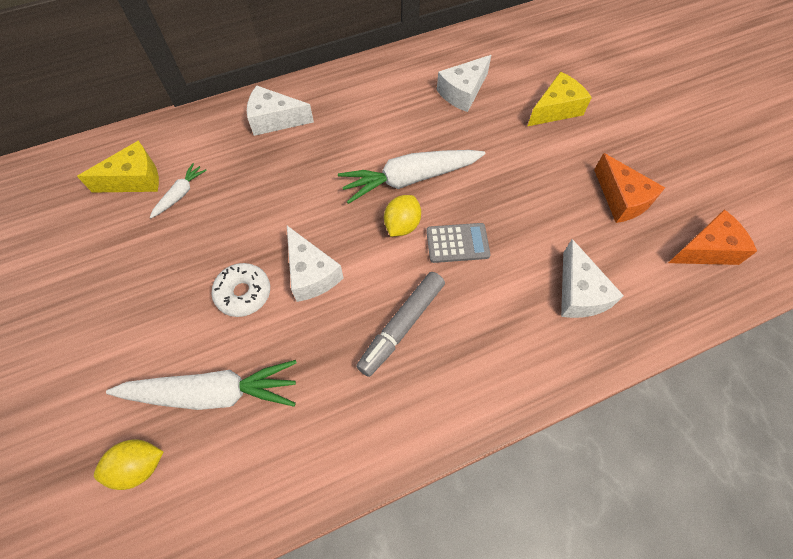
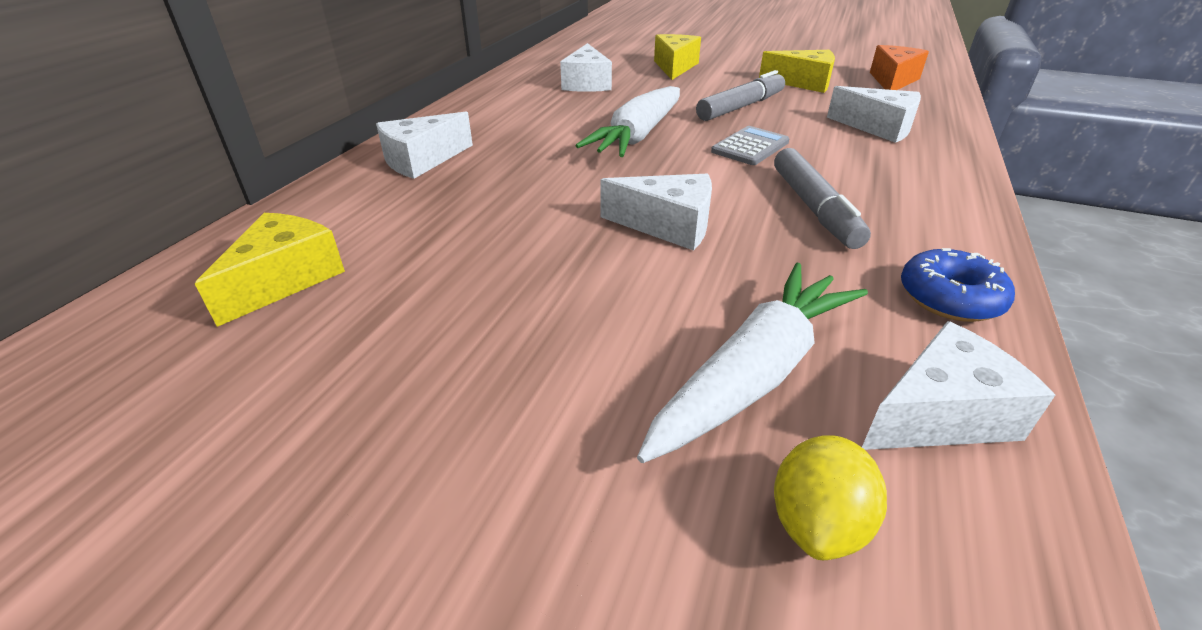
camera: 45 degrees left, 25 degrees down
(180, 194) = (387, 257): white carrot -> none
(242, 481) = (940, 414): none -> white cheese
(243, 293) = (625, 279): white donut -> none
(355, 443) = (949, 298): none -> blue donut
(402, 225) = (686, 159): yellow lemon -> none
(522, 195) = (741, 107): none -> grey marker
(621, 199) = (803, 83): orange cheese -> yellow cheese

